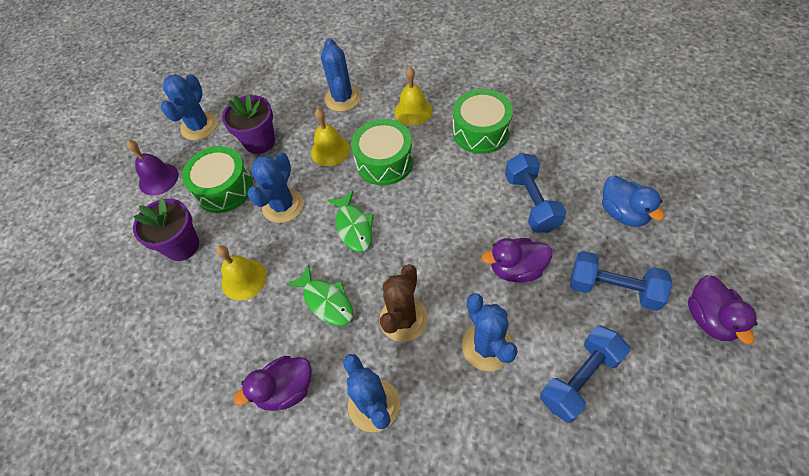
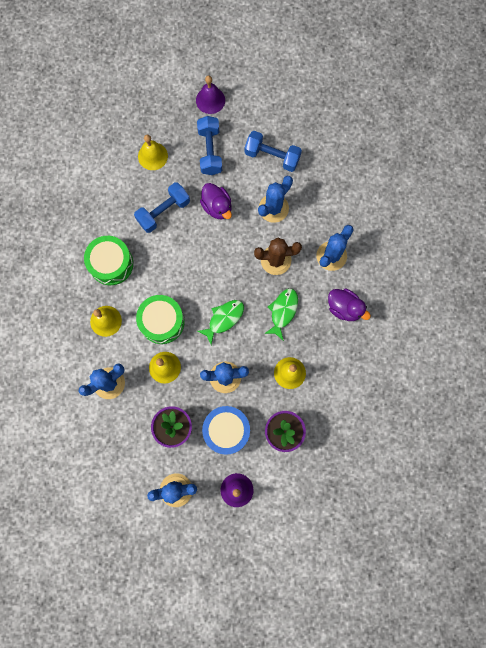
camera: 120 degrees left, 20 degrees up
(224, 188) = (226, 430): green drum -> blue drum
(623, 213) = (152, 156): blue duck -> yellow bell
(710, 319) = (210, 100): purple duck -> purple bell

